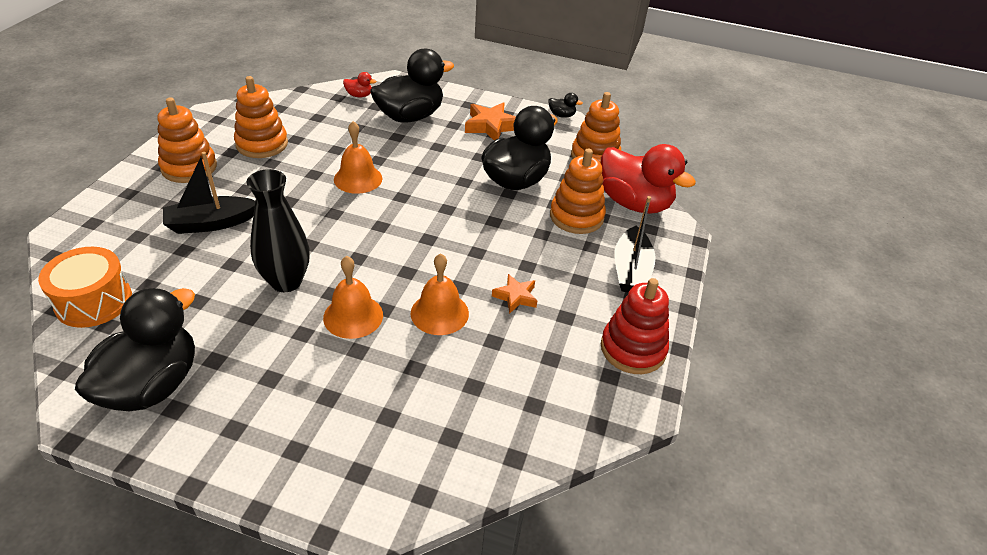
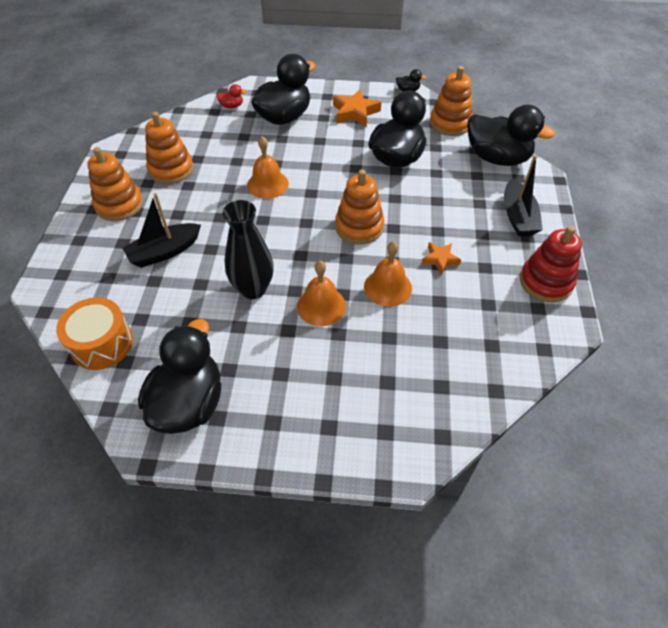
camera: 10 degrees left, 10 degrees up
(576, 217) = (457, 180): orange stacking toy -> orange stacking toy (359, 227)
(634, 203) = (497, 158): red duck -> black duck

